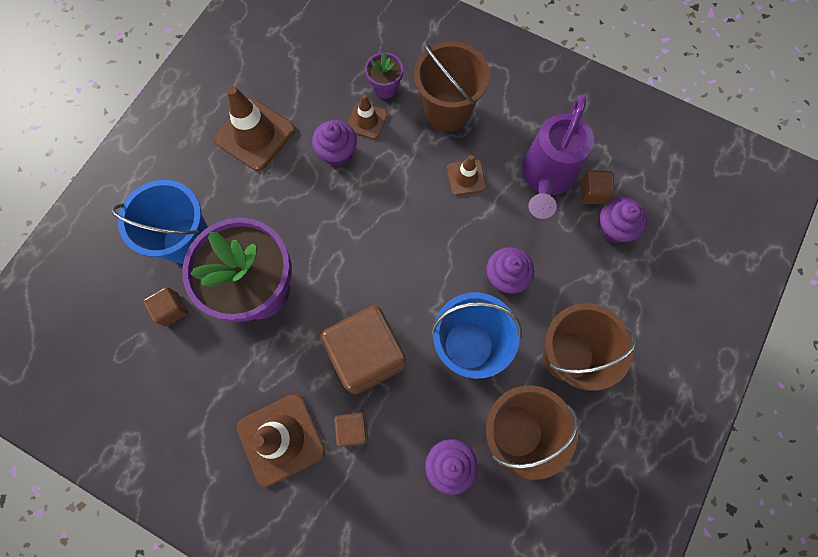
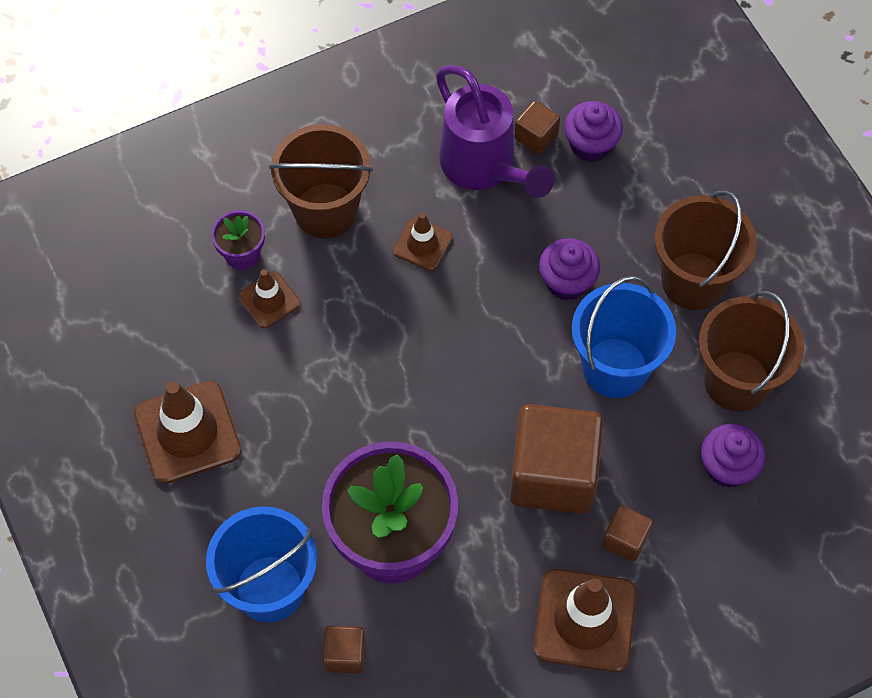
camera: 55 degrees left, 10 degrees down
(337, 153) = (285, 357): purple cupcake -> none

